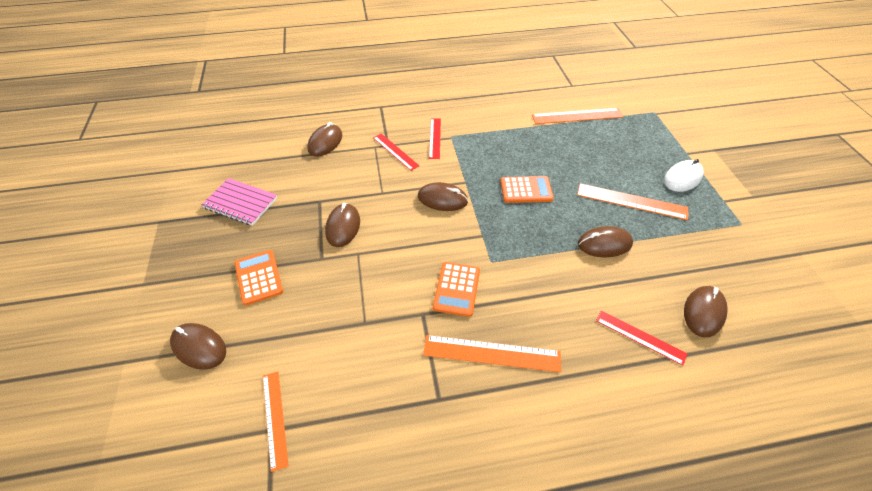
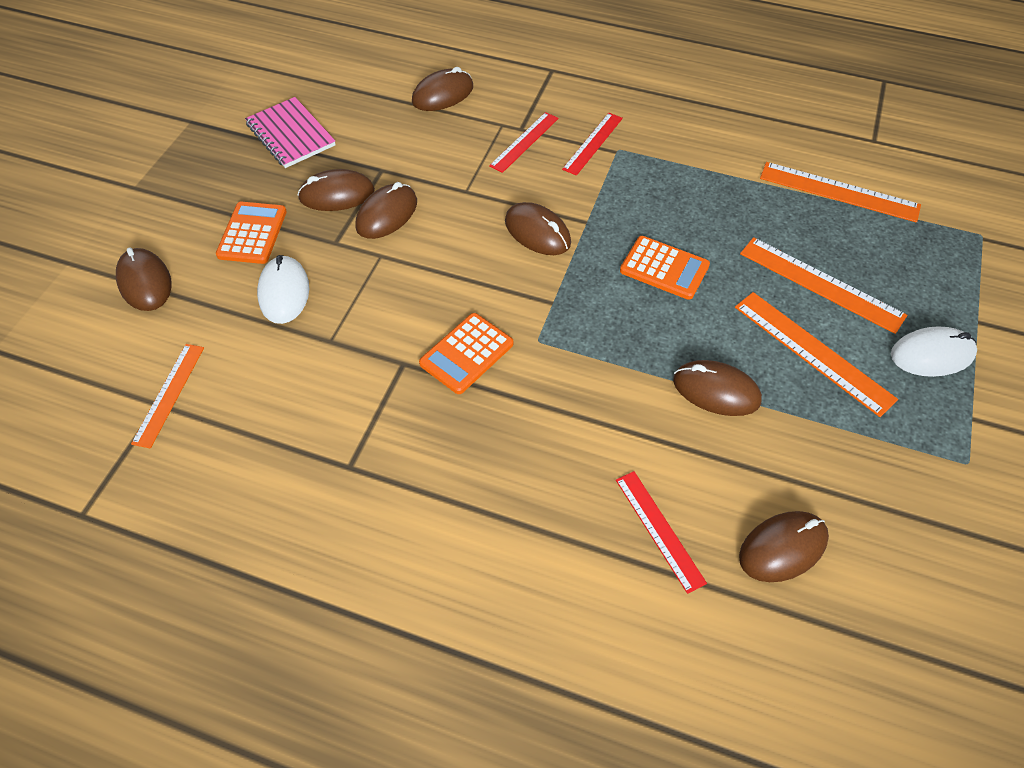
camera: 30 degrees right, 5 degrees up
(300, 228) = (337, 194): none -> brown mouse
(310, 306) = (284, 292): none -> white mouse
(395, 151) = (524, 142): red ruler -> red ruler turned 45 degrees clockwise
(491, 353) = (449, 449): orange ruler -> orange ruler (821, 284)

